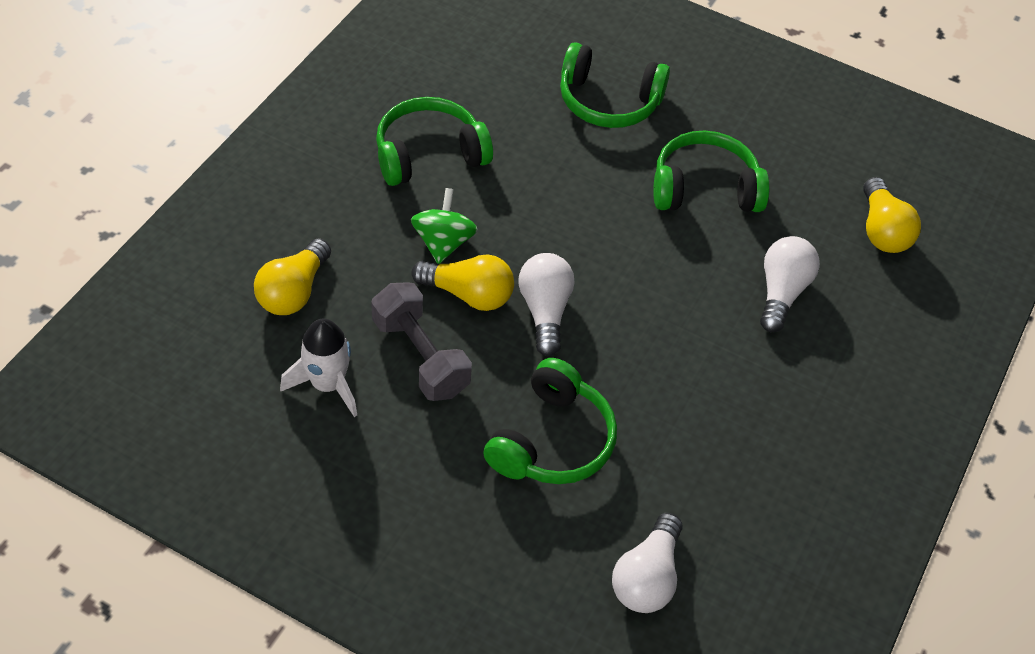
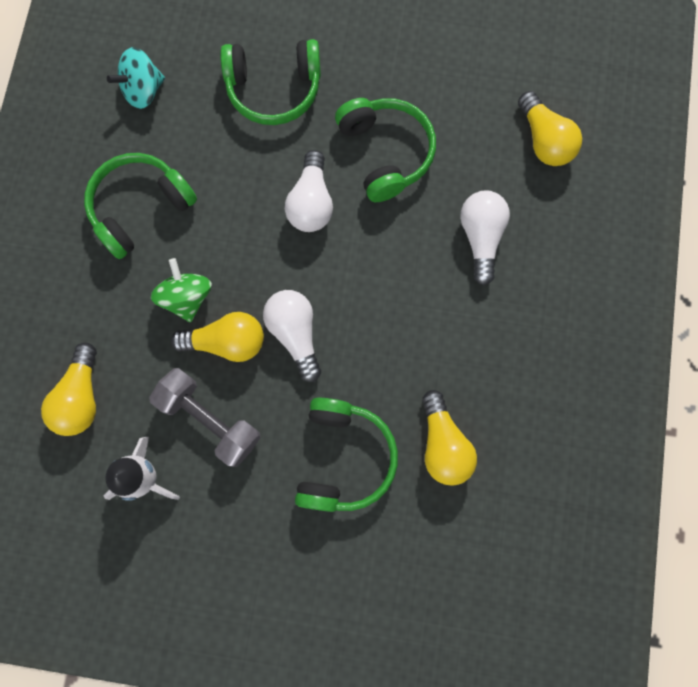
camera: 15 degrees left, 25 degrees up
(475, 63) = (143, 91): none -> turquoise spinning top
(647, 577) = (458, 553): white light bulb -> white light bulb (311, 202)
(669, 466) = (443, 444): none -> yellow light bulb
(704, 188) = (385, 153): green headphones -> green headphones turned 90 degrees clockwise

